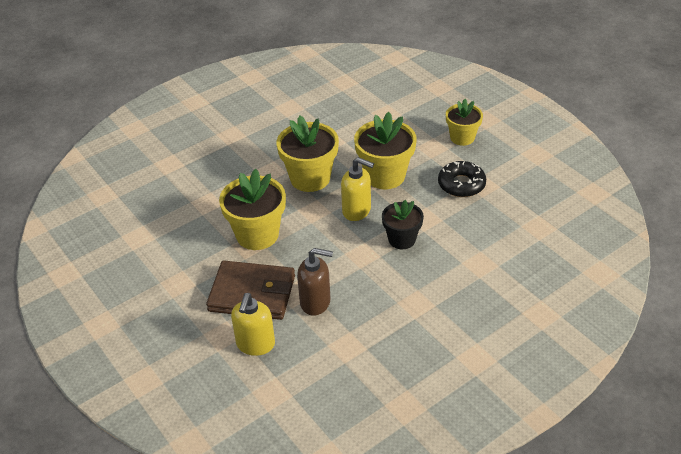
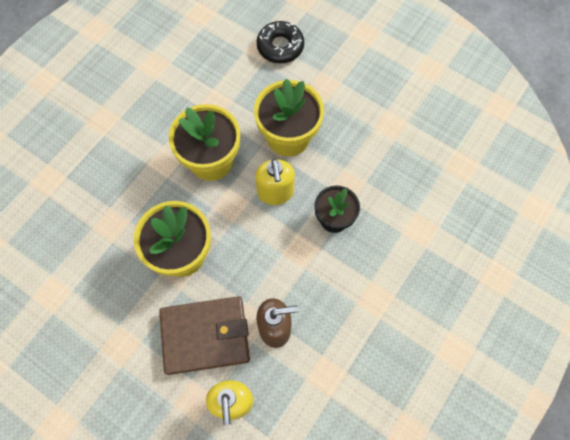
camera: 20 degrees left, 25 degrees up
(357, 211) = (275, 193): yellow soap dispenser -> yellow soap dispenser turned 75 degrees clockwise
(461, 184) = (369, 129): black donut -> black donut (280, 46)
(462, 138) = (350, 65): yellow flower pot -> none

